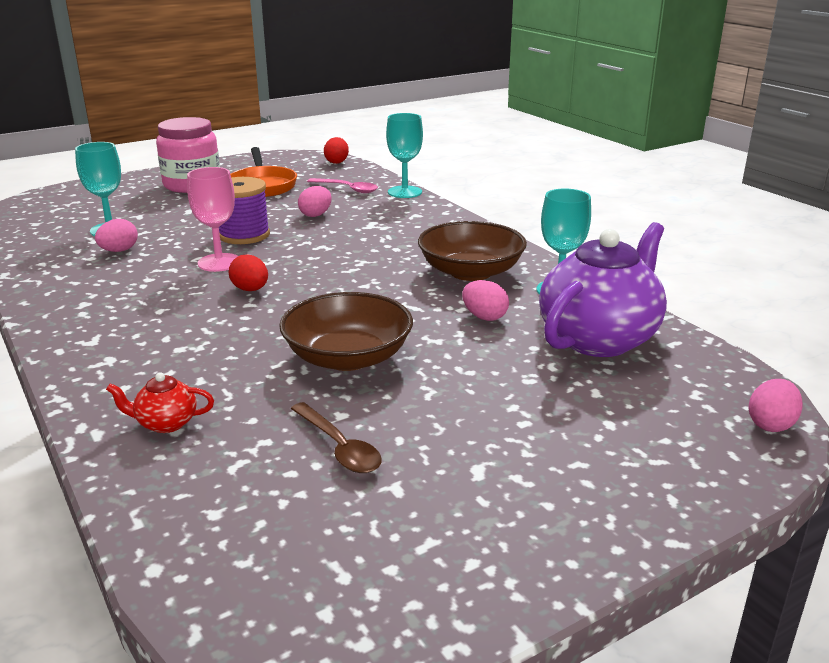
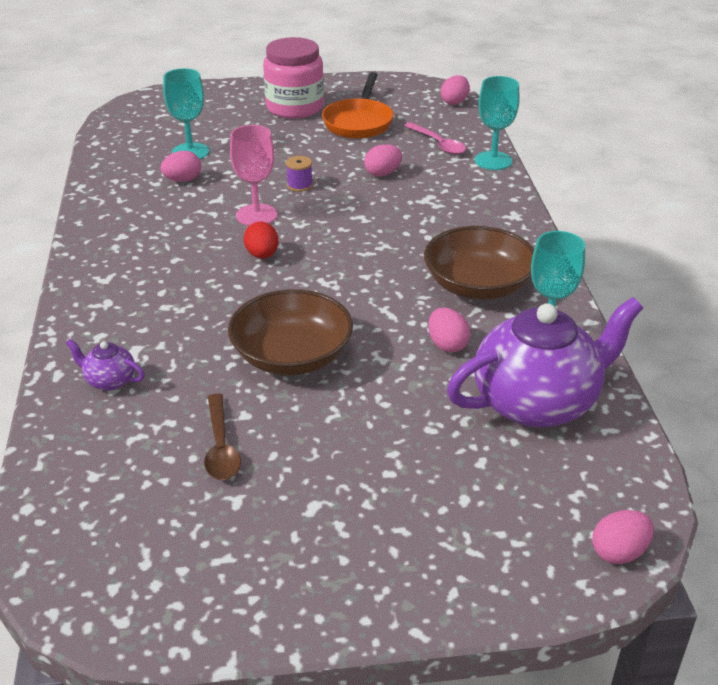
camera: 25 degrees right, 10 degrees up
(165, 423) = (109, 381): red teapot -> purple teapot
(244, 235) = (299, 185): purple spool -> purple spool, size x0.51
(337, 162) = (454, 102): red egg -> pink egg

